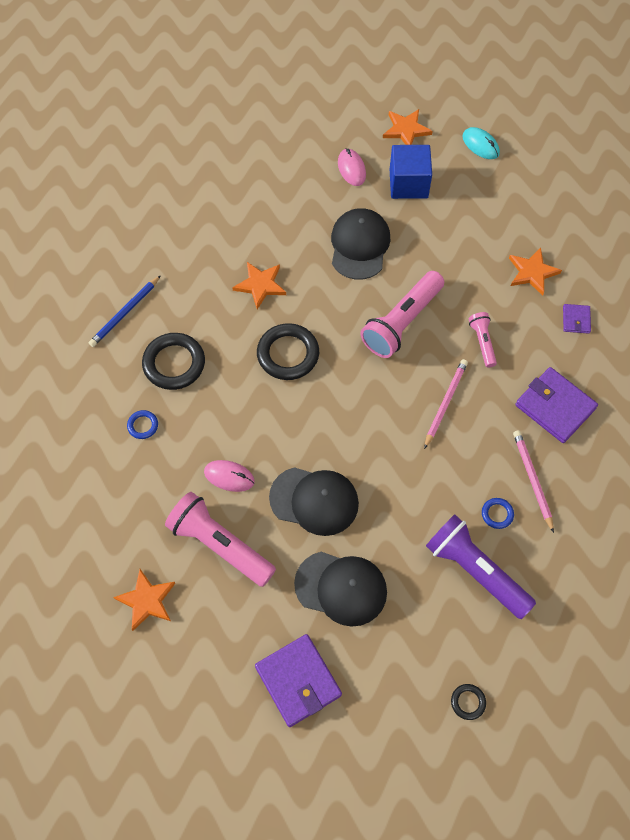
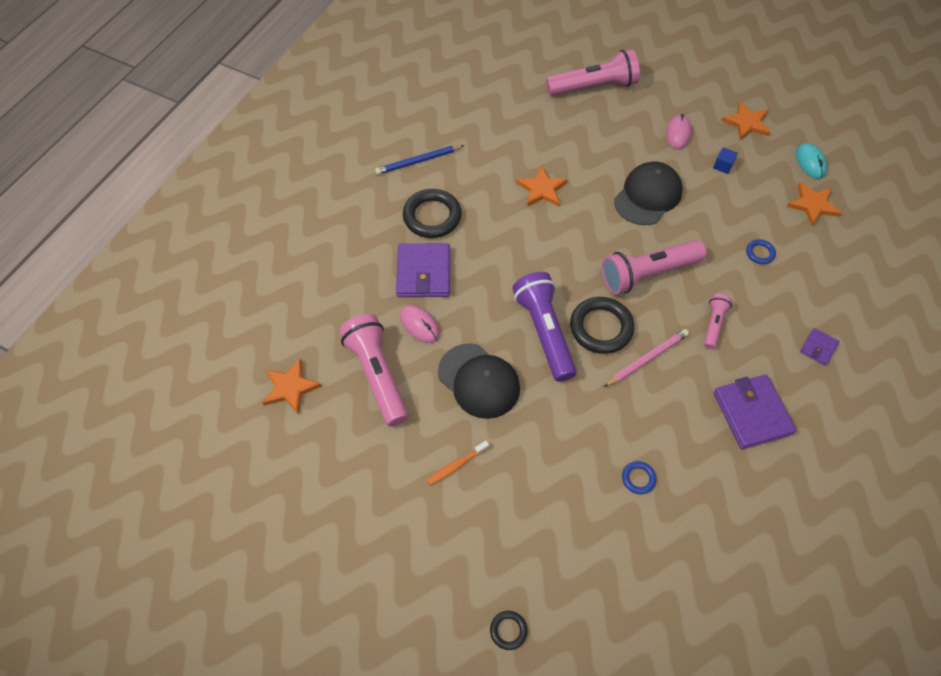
camera: 30 degrees right, 5 degrees down
(143, 425) = (376, 251): blue ring -> blue ring (760, 253)
(247, 154) = (594, 87): none -> pink flashlight
(288, 354) = (531, 253): black ring -> black ring (601, 328)
(298, 681) = (369, 523): purple wallet -> purple wallet (423, 273)
(341, 588) = (456, 465): black cap -> orange toothbrush
(408, 184) = (723, 166): blue cube -> blue cube, size x0.44
(475, 570) = (587, 517): purple flashlight -> purple flashlight (544, 332)
(532, 272) = (798, 288): orange star -> orange star (812, 205)
(532, 480) = (691, 466): pink pencil -> none

